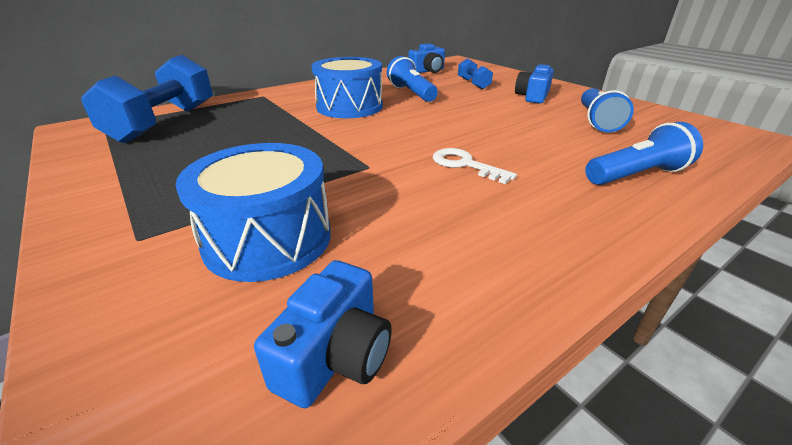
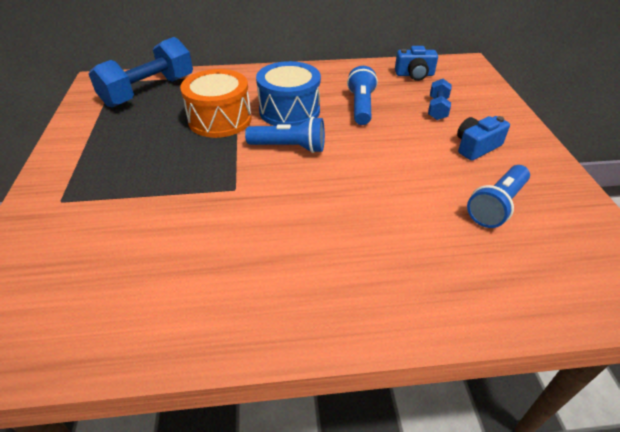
camera: 30 degrees right, 10 degrees up
(268, 239) = (119, 230): blue drum -> none
(283, 125) = (220, 119): none -> orange drum
(335, 355) = (82, 326): blue camera -> none
(465, 165) = (305, 215): white key -> none
(636, 175) = (434, 286): blue flashlight -> blue flashlight (289, 147)

